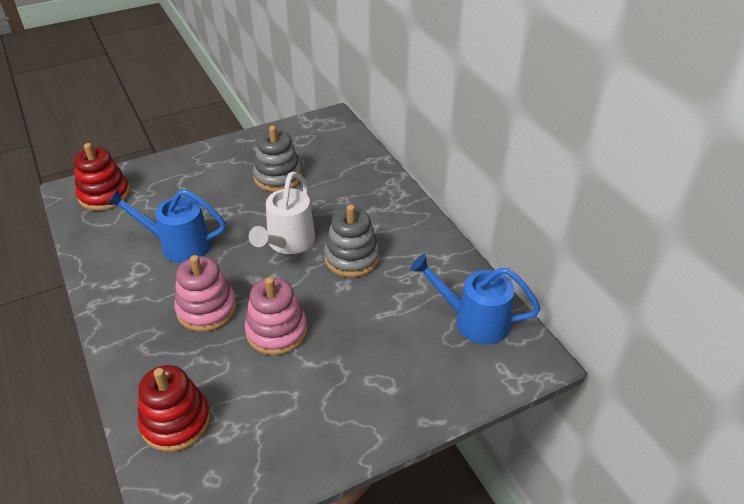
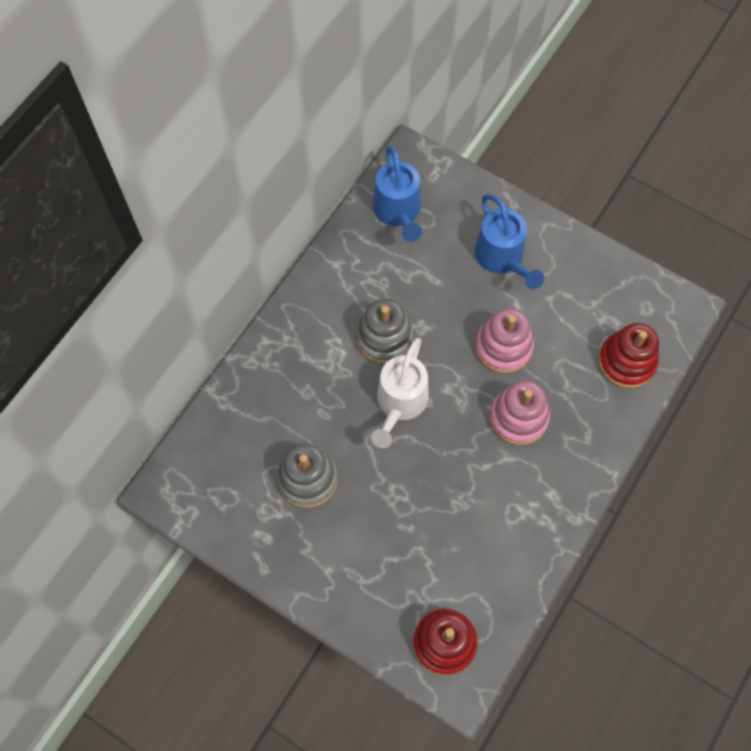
camera: 120 degrees left, 25 degrees up
(178, 245) = (464, 503): blue watering can -> blue watering can (503, 259)
(288, 243) = (399, 404): white watering can -> white watering can turned 120 degrees clockwise

